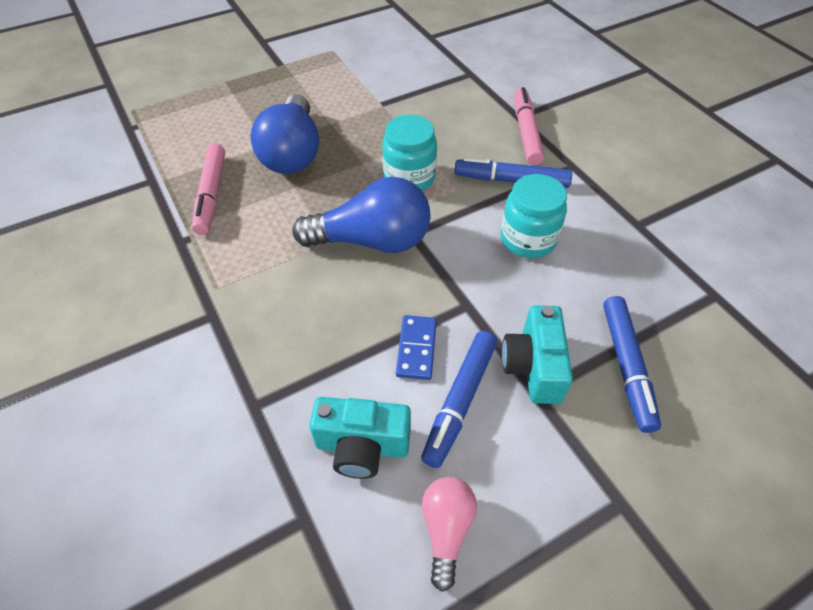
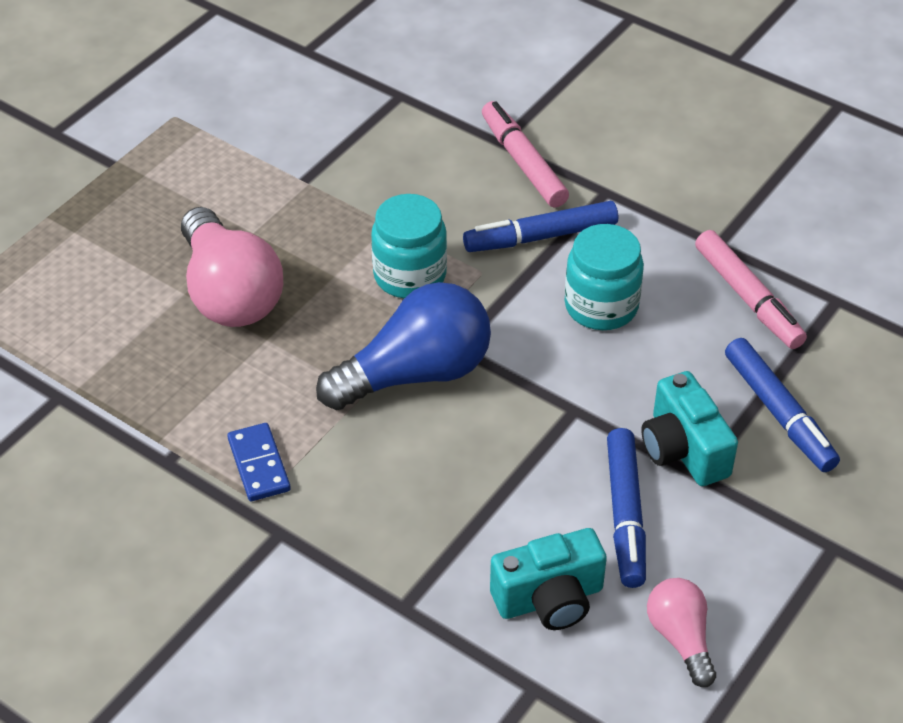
camera: 25 degrees left, 5 degrees down
(211, 194) = (160, 387): pink marker -> pink marker (748, 298)
(292, 153) = (230, 293): blue light bulb -> pink light bulb
(416, 349) = (546, 479): blue domino -> blue domino (259, 464)

